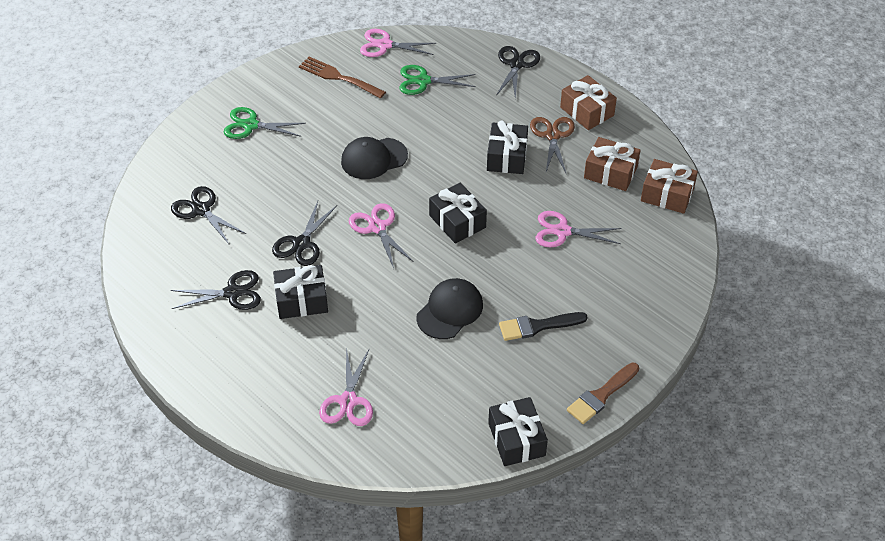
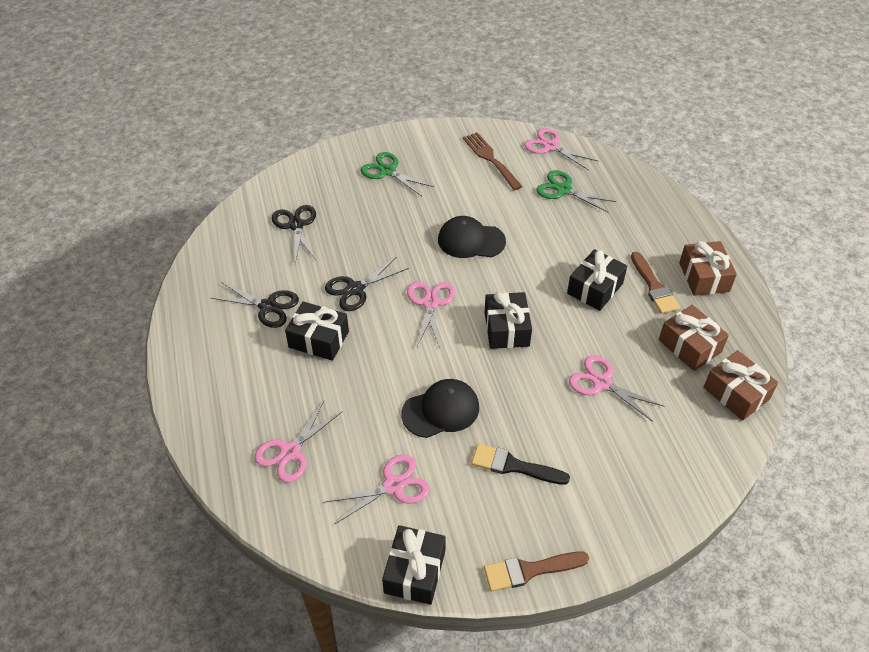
camera: 30 degrees right, 0 degrees up
(454, 386) = (393, 486): none -> pink scissors
(516, 64) = (662, 207): black scissors -> none
(552, 135) = (654, 286): brown scissors -> brown brush

